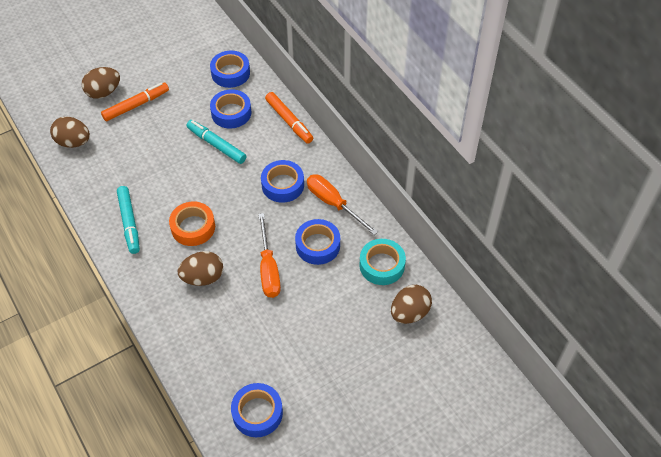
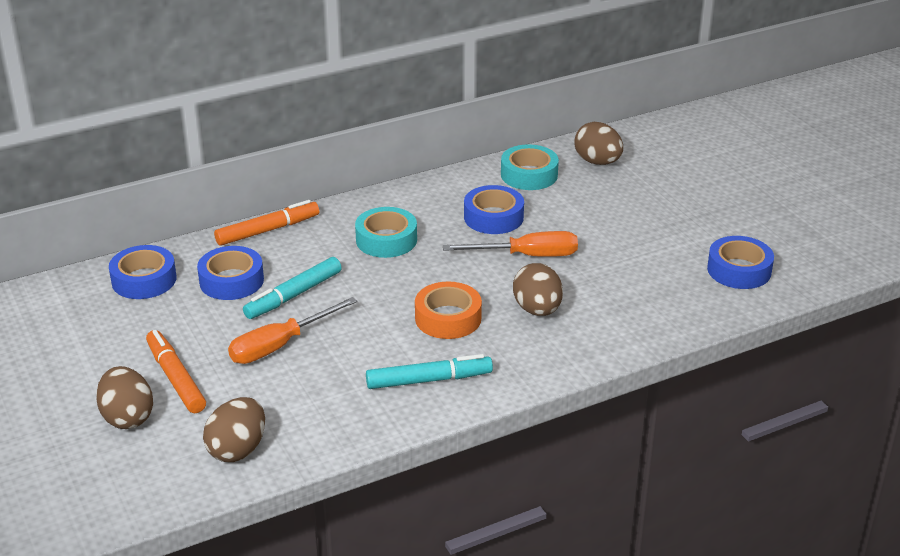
camera: 85 degrees left, 20 degrees down
(283, 185) = (386, 240): blue tape -> turquoise tape
(333, 203) = (427, 202): orange screwdriver -> orange screwdriver (280, 345)

